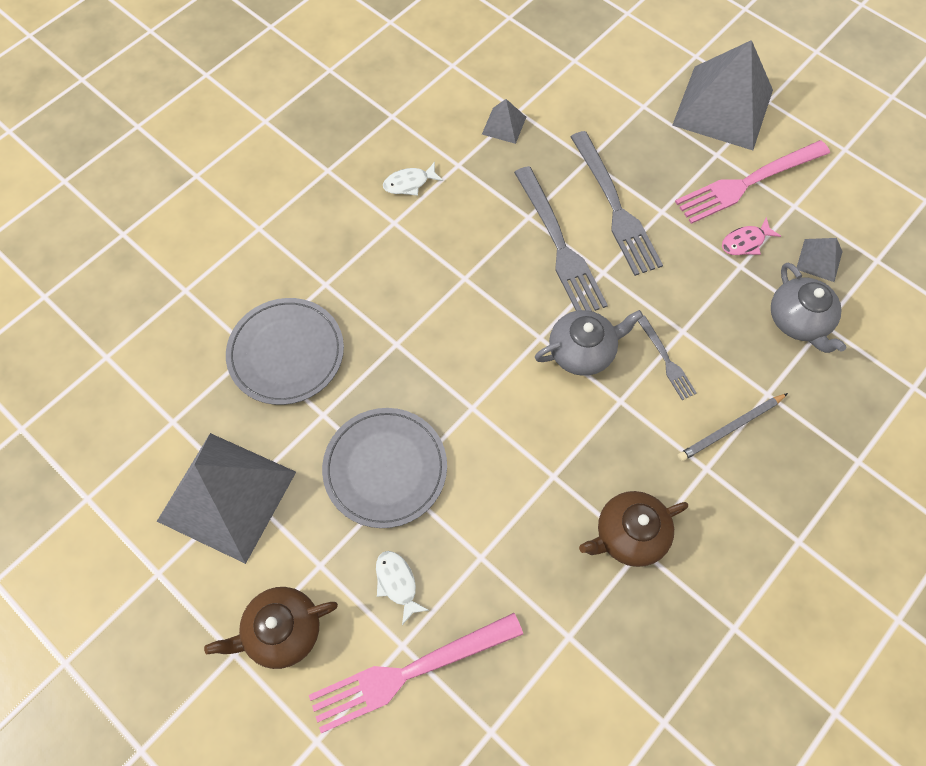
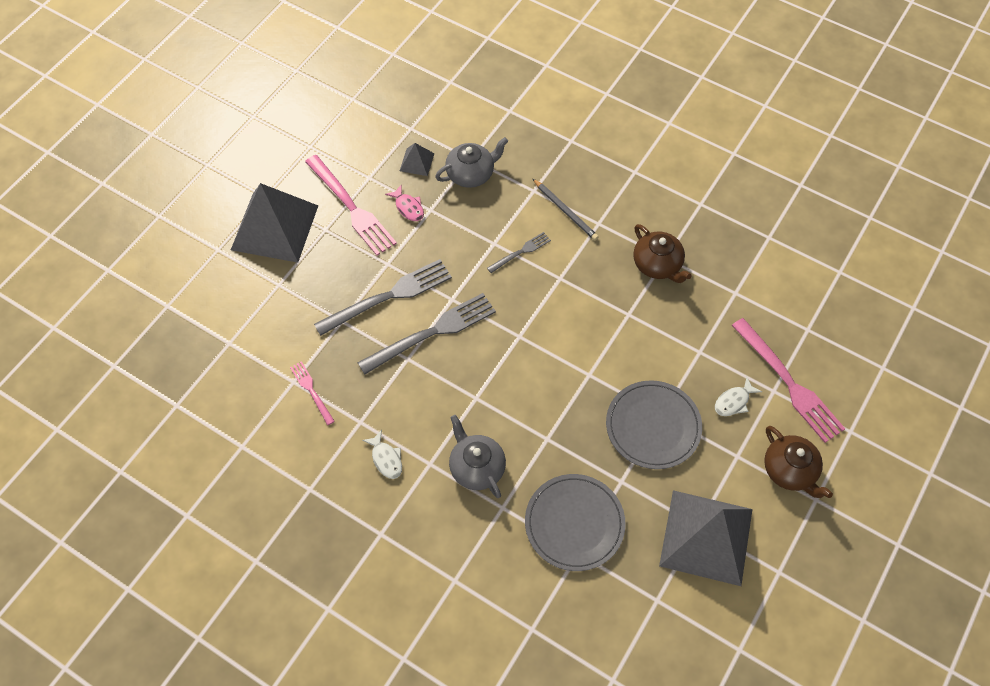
camera: 100 degrees left, 5 degrees down
(504, 125) = (311, 391): grey pyramid -> pink fork
(582, 351) = (525, 306): grey teapot -> grey teapot (476, 467)

